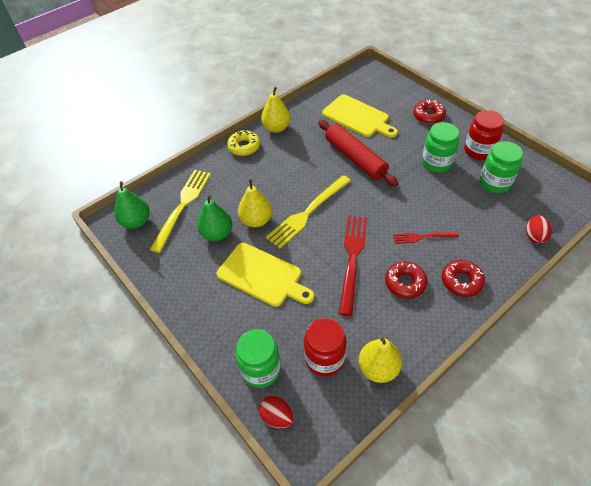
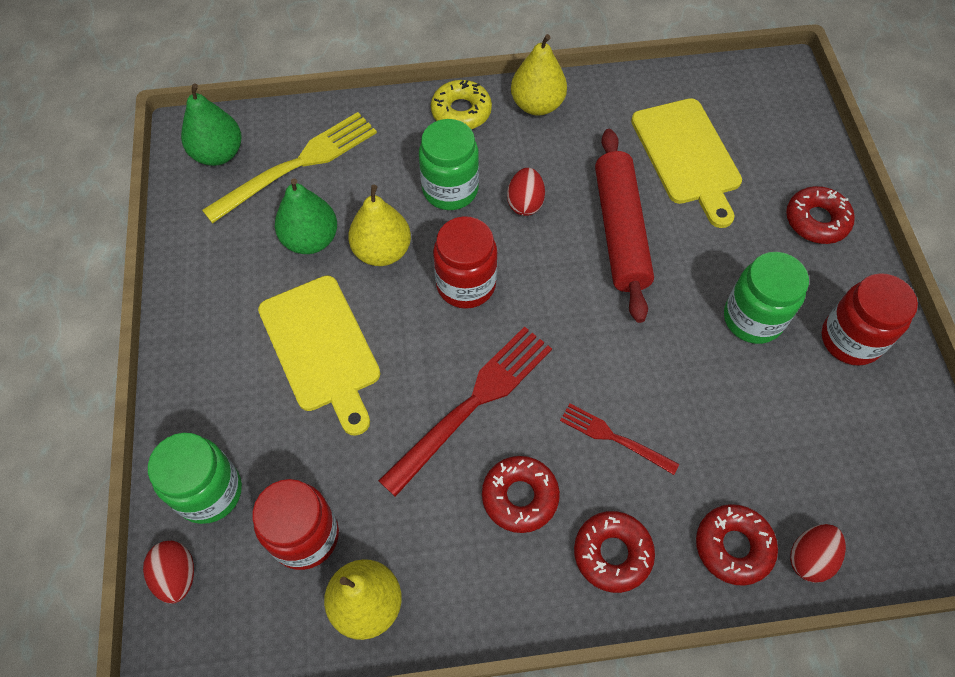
camera: 30 degrees right, 10 degrees up
(305, 168) = (525, 203): none -> red egg
(307, 213) = (466, 284): yellow fork -> red jar
(494, 183) = (826, 417): green jar -> green jar (450, 189)
(504, 249) = (733, 546): none -> red donut

